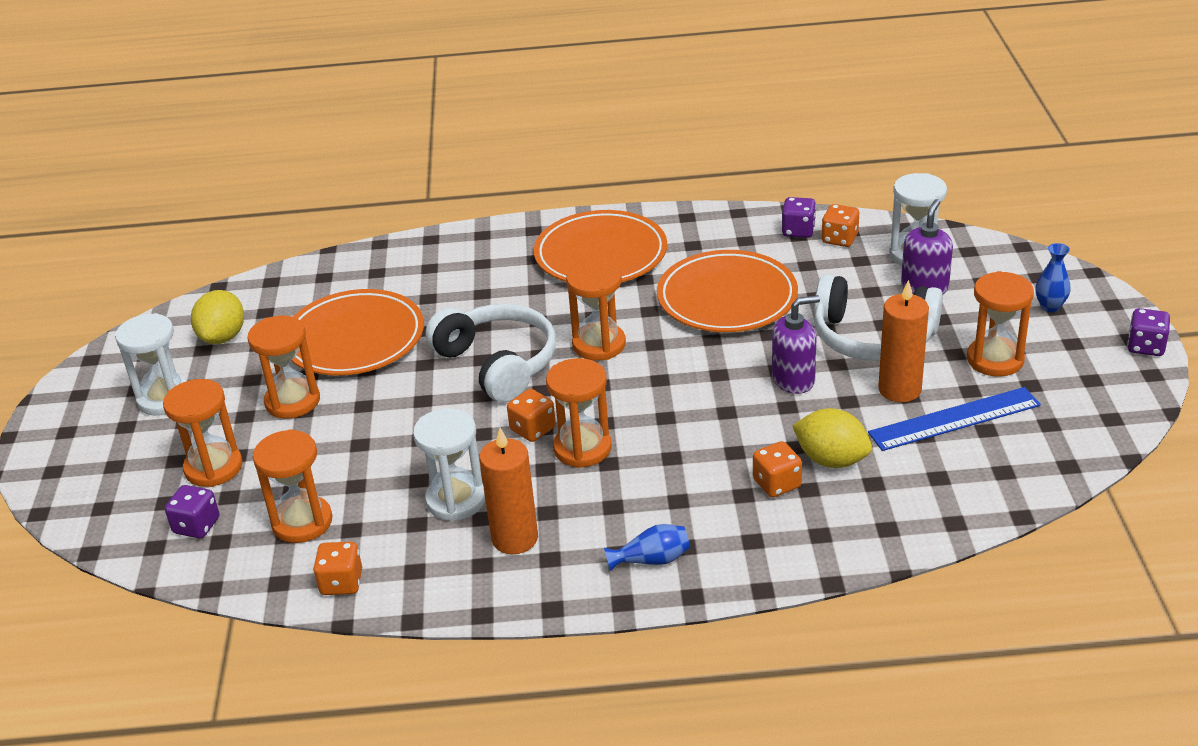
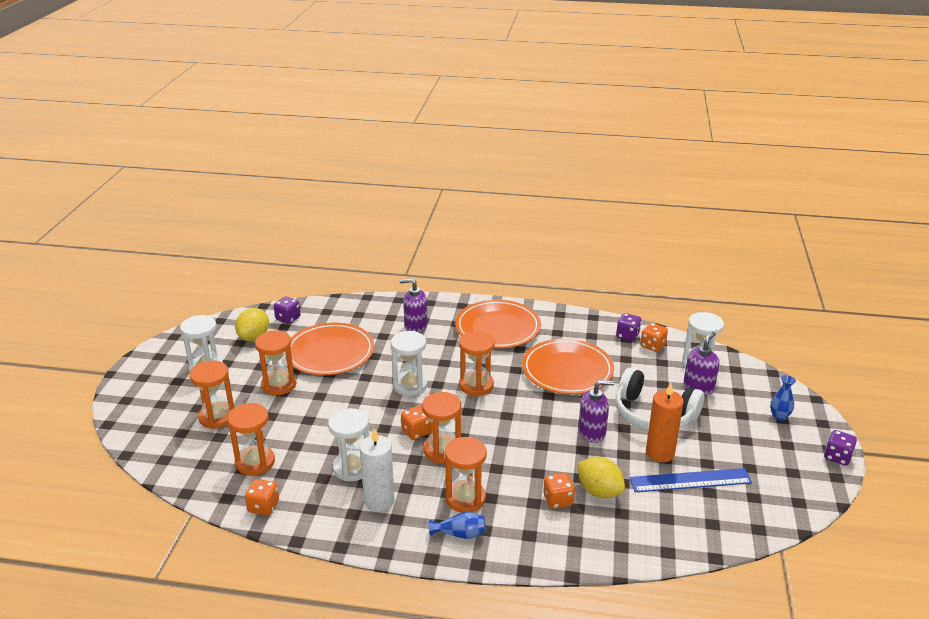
camera: 10 degrees right, 5 degrees down
(196, 526) = (193, 451): purple dice -> purple dice (288, 318)
(473, 274) = (415, 326): none -> purple soap dispenser
(498, 364) = (410, 385): white headphones -> white hourglass
(515, 538) = (379, 501): orange candle -> white candle
(995, 360) = (730, 445): orange hourglass -> orange hourglass (465, 498)

